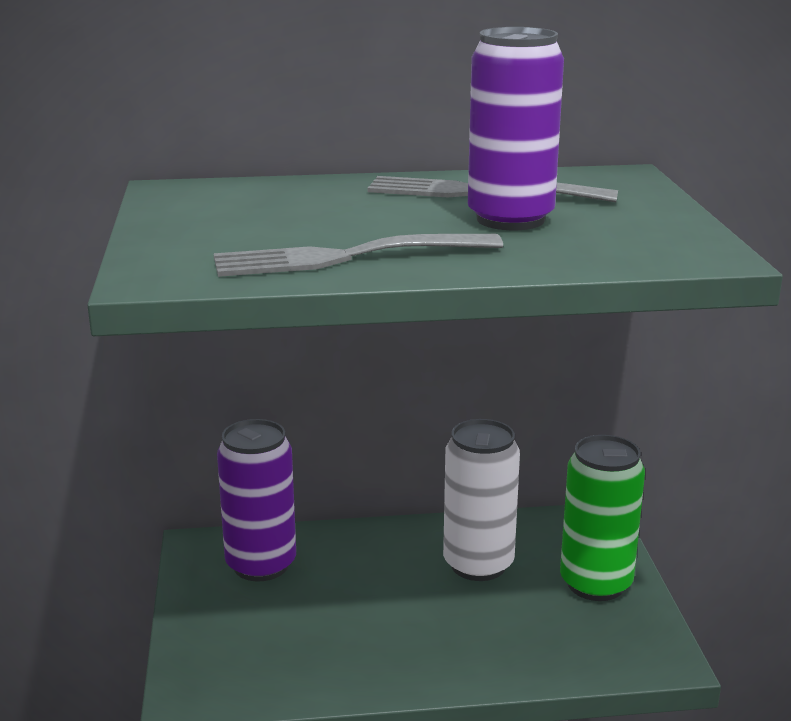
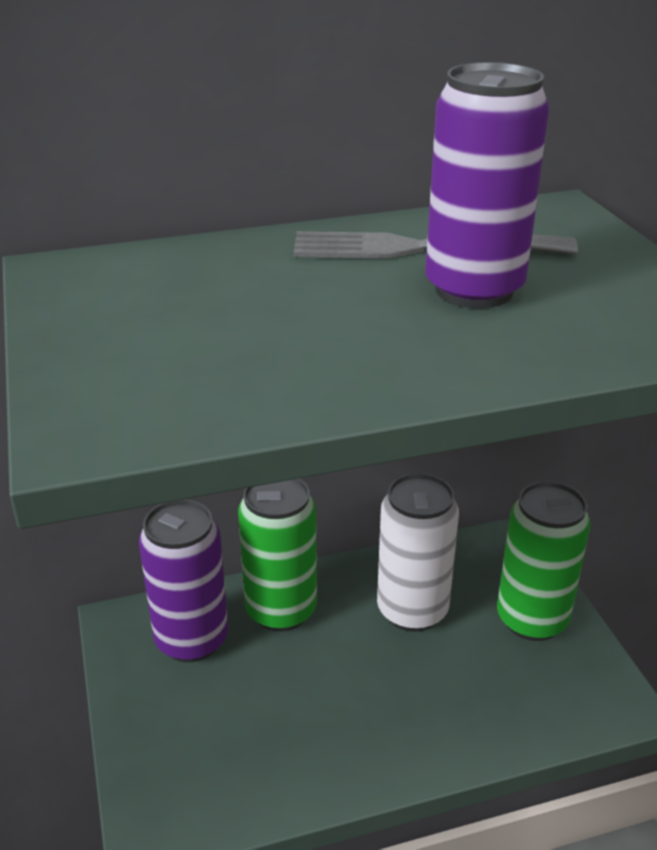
camera: 10 degrees left, 10 degrees up
(346, 257) = (313, 373): grey fork -> none
(351, 551) = (281, 610): none -> green can

